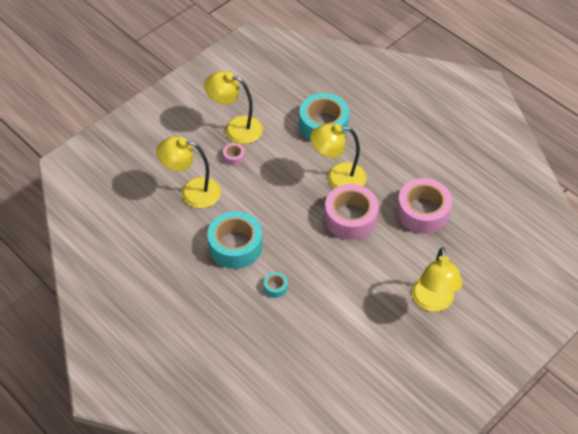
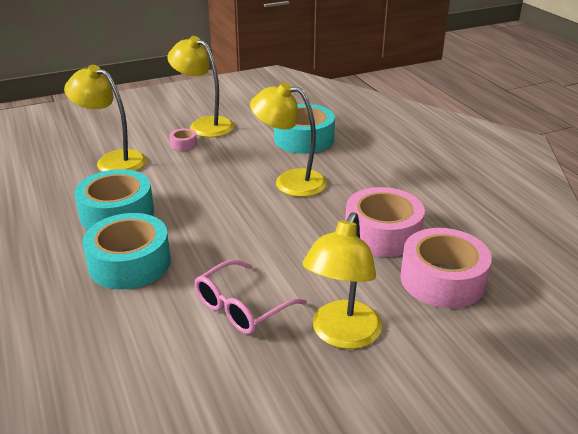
camera: 20 degrees right, 20 degrees down
(275, 287) = (130, 263): turquoise tape -> turquoise tape, size x2.32
(350, 218) = (280, 219): pink tape -> pink tape (442, 280)
(366, 300) = (241, 307): none -> pink glasses

